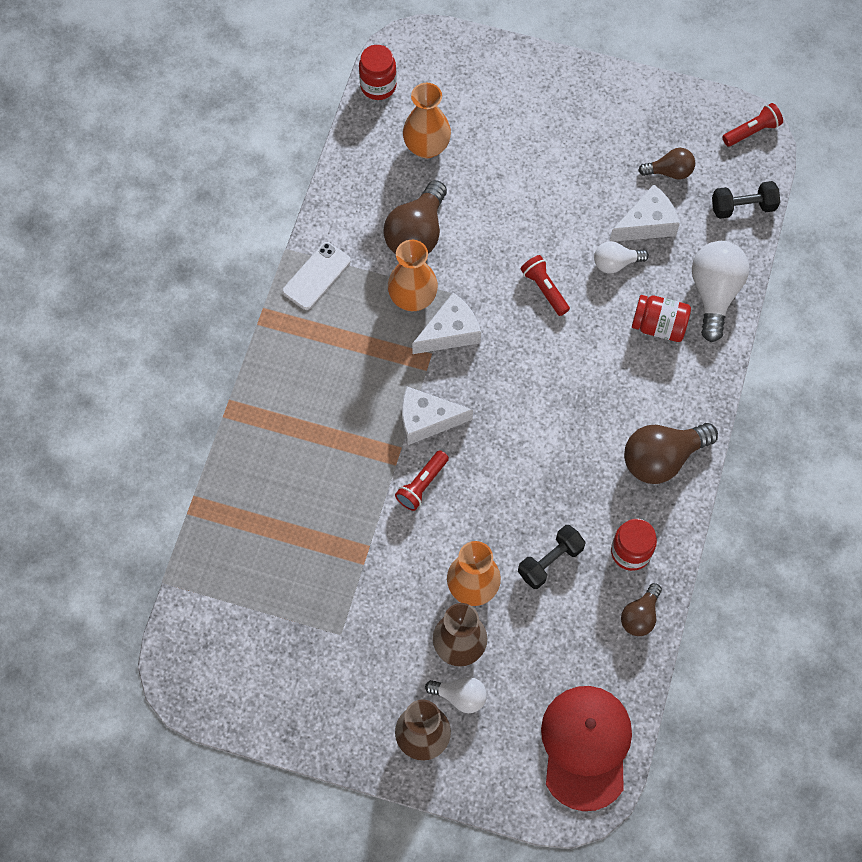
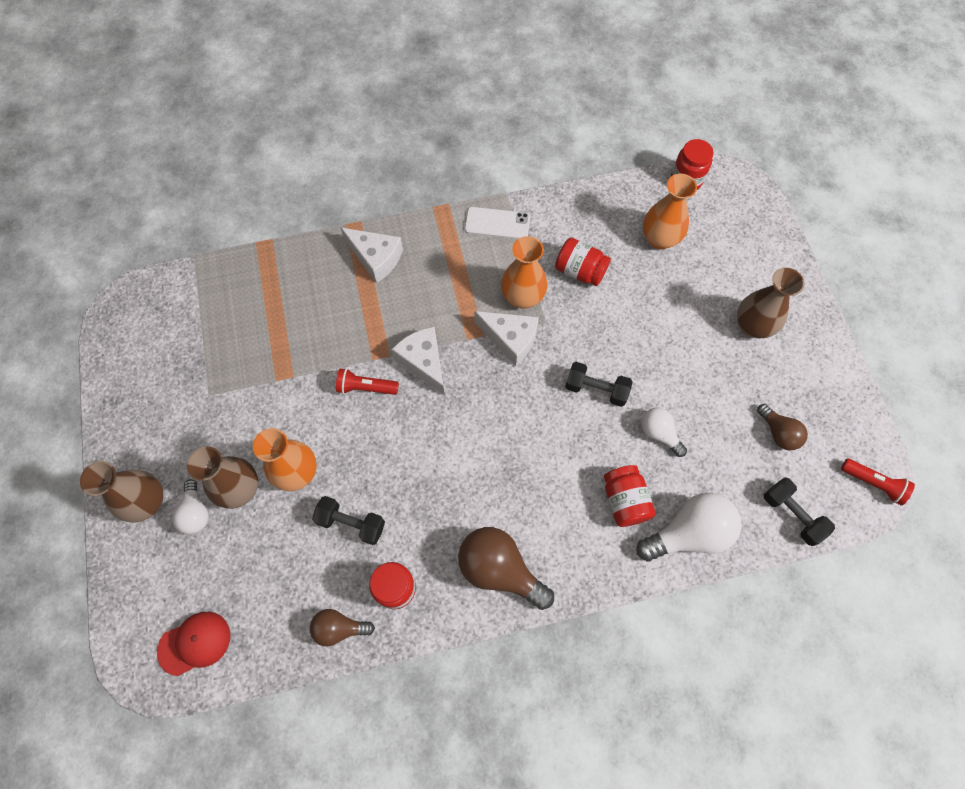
camera: 60 degrees right, 0 degrees up
(417, 233) = (580, 271): brown light bulb -> red jar
(544, 289) = (596, 389): red flashlight -> black dumbbell
(561, 128) = (752, 326): none -> brown vase
(586, 747) = (195, 643): red cap -> red cap, size x0.60
(647, 224) = (714, 440): white cheese -> white cheese (376, 258)

